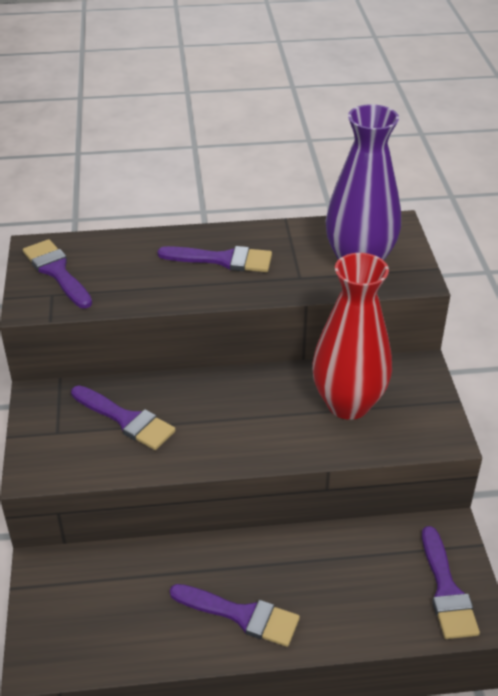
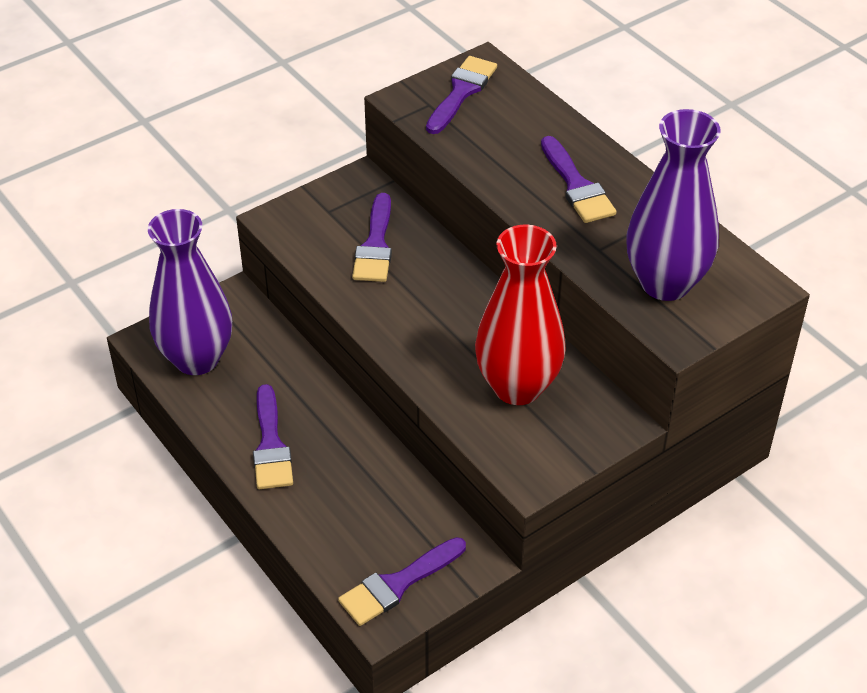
camera: 60 degrees right, 5 degrees up
(94, 629) = (197, 358): none -> purple vase

